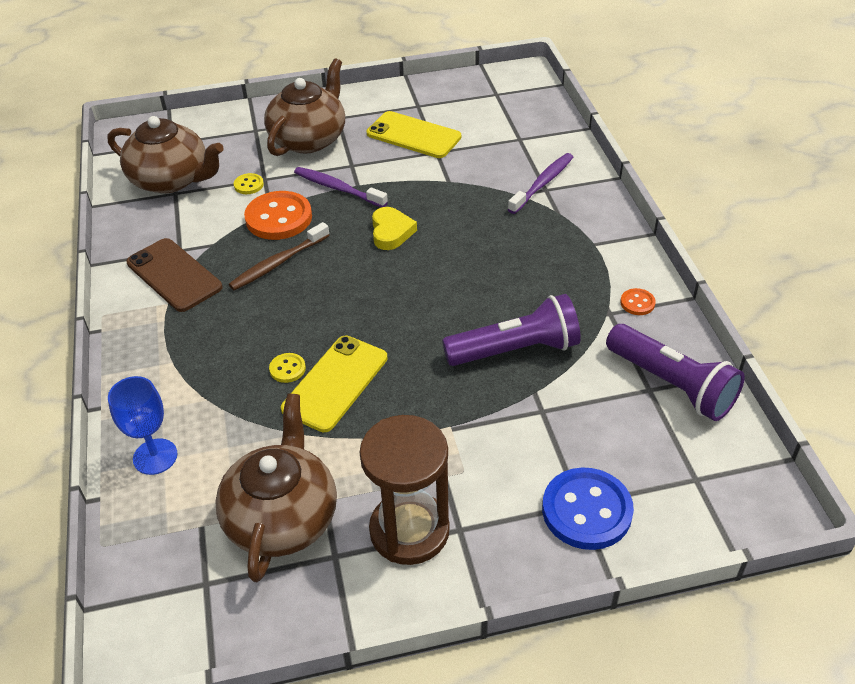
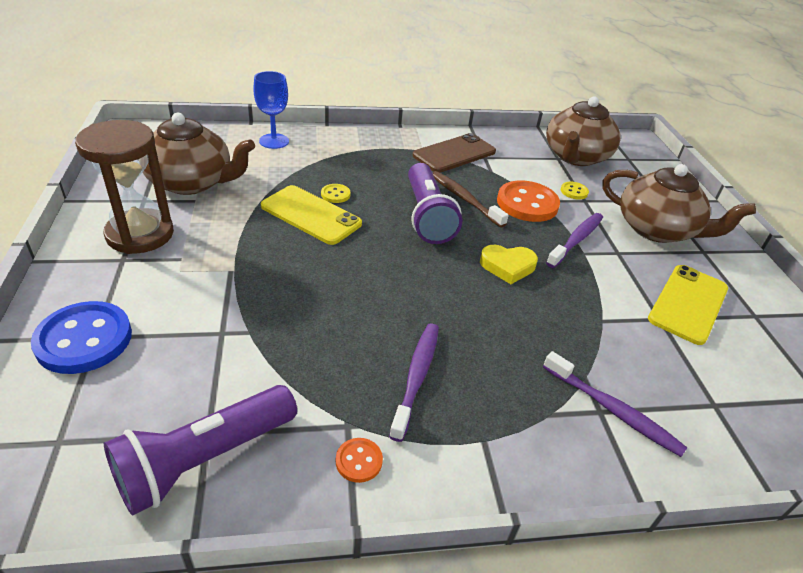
camera: 90 degrees right, 5 degrees down
(515, 349) = (313, 328): purple flashlight -> purple flashlight (427, 216)
(549, 281) = (416, 377): none -> purple toothbrush

